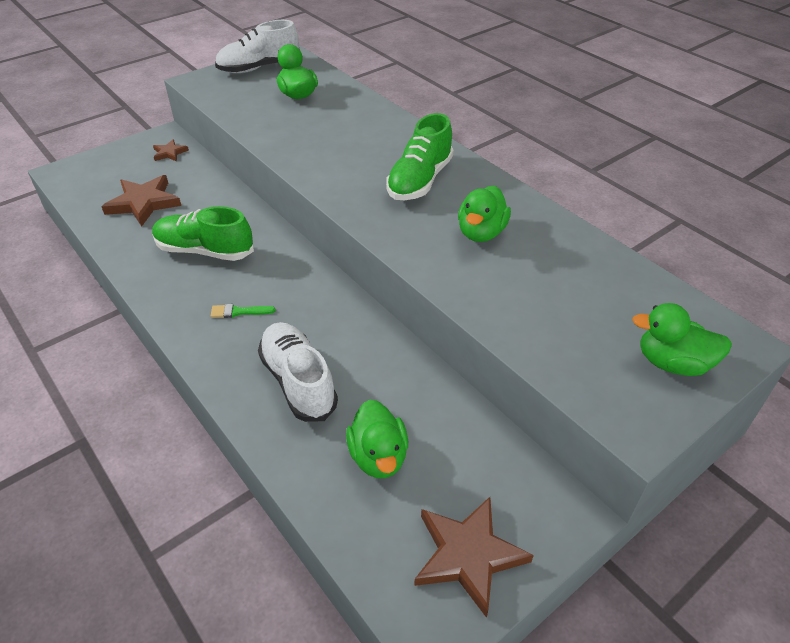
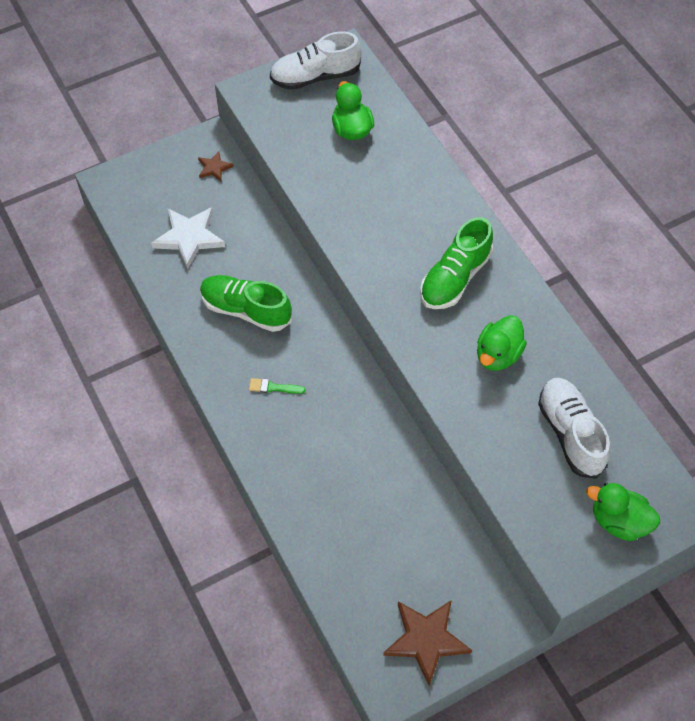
camera: 10 degrees right, 15 degrees up
(144, 203) = (189, 238): brown star -> white star
(298, 381) = (318, 469): white shoe -> white shoe (570, 433)
(378, 456) = (373, 549): green duck -> none

